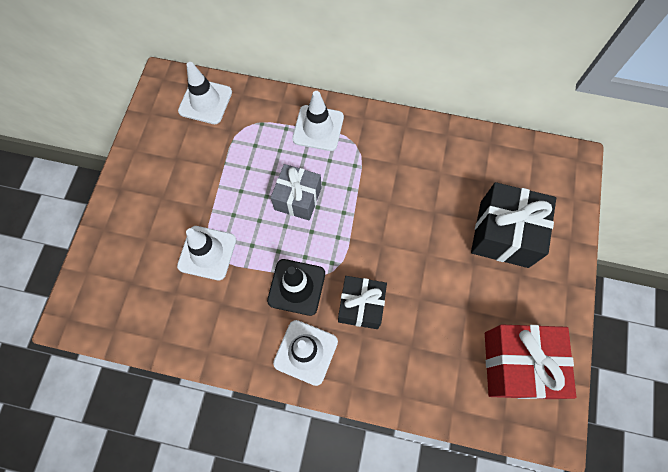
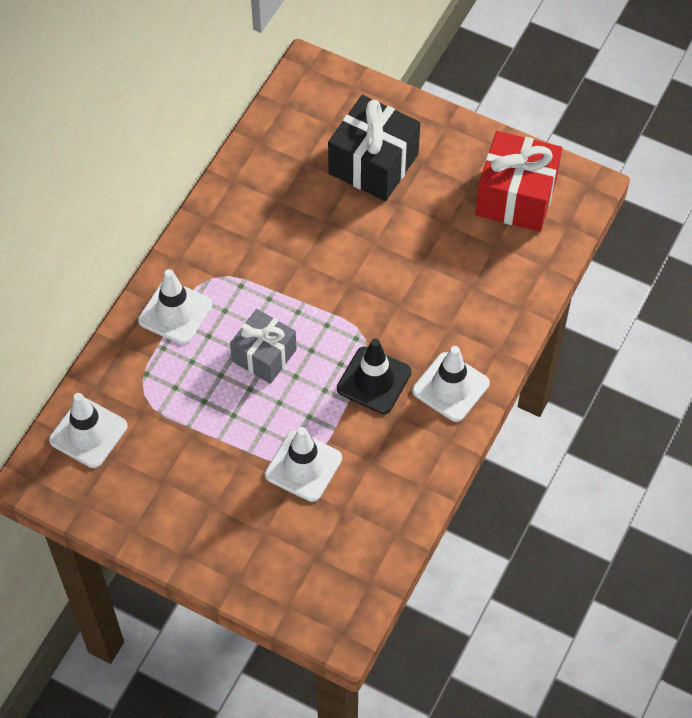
camera: 75 degrees left, 10 degrees down
(361, 306) = (414, 322): black gift -> none

